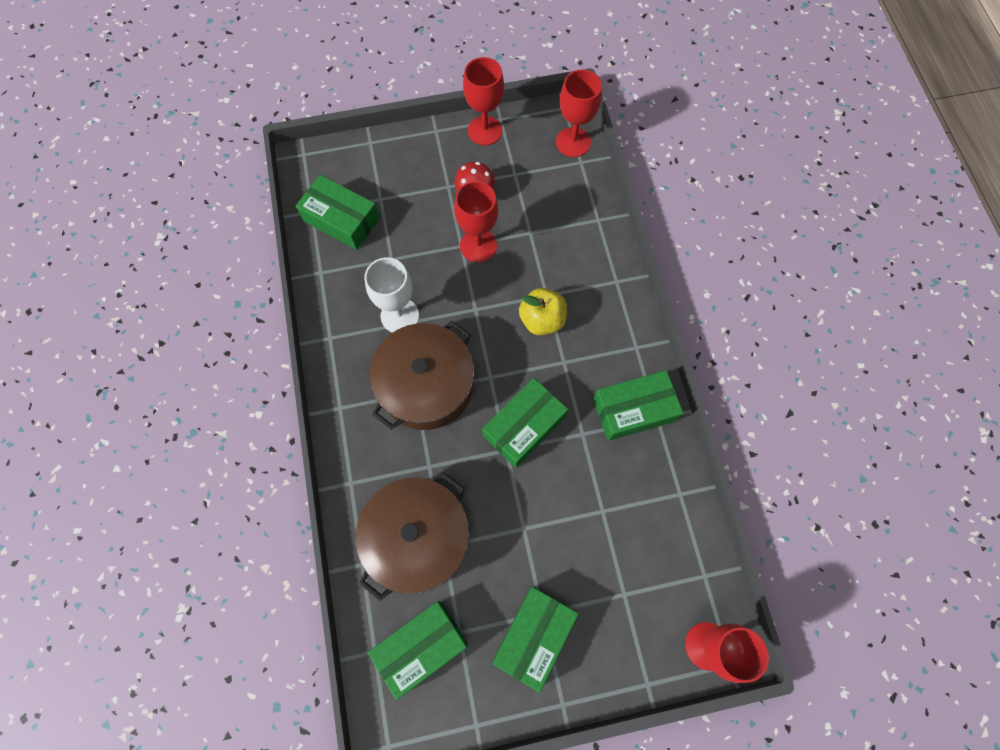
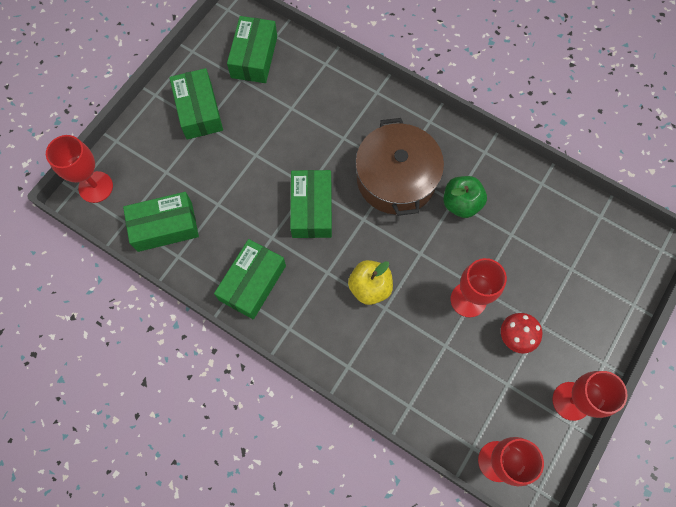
camera: 135 degrees right, 0 degrees up
(341, 220) = (575, 229): green box -> green box (165, 226)
(399, 316) = (461, 203): white goblet -> green apple
(417, 538) = (310, 99): brown pot -> none

